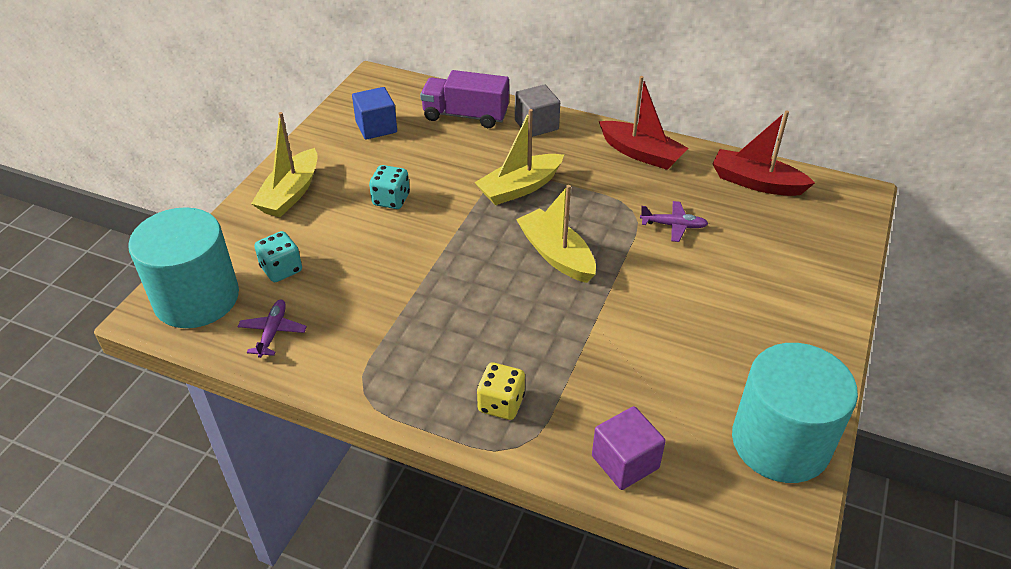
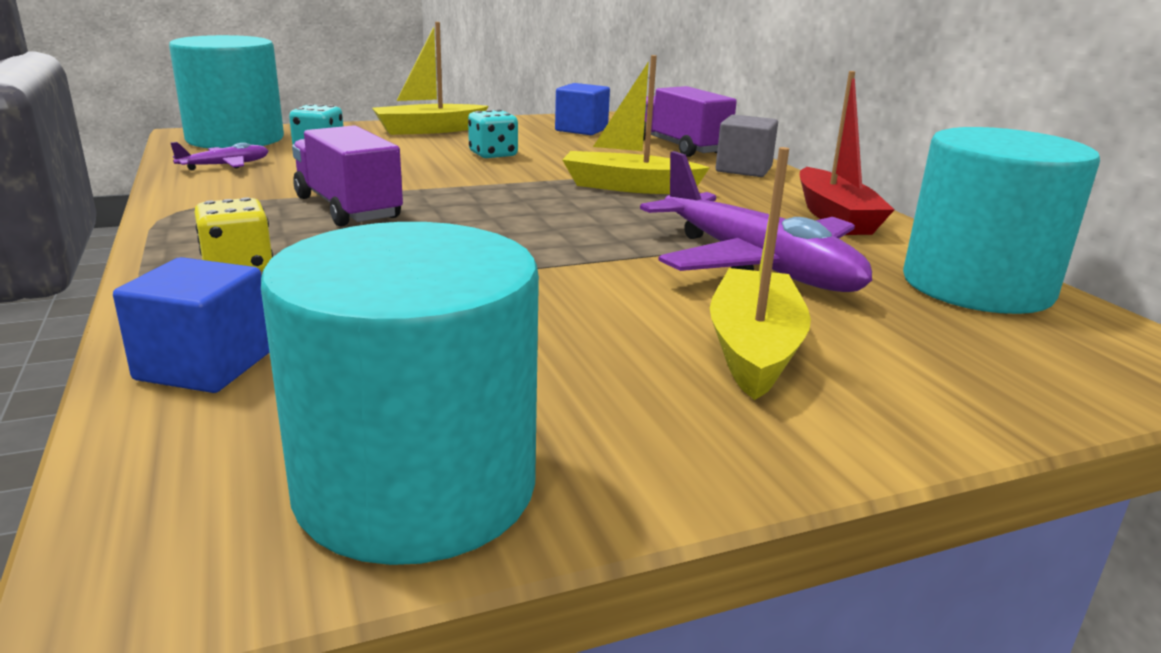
camera: 45 degrees right, 20 degrees down
(438, 317) = (347, 208): none -> purple truck
(556, 255) = (556, 226): yellow boat -> yellow boat (754, 349)
(625, 462) = (204, 366): purple cube -> blue cube
(673, 225) = (755, 264): purple plane -> purple plane, size x2.26
(756, 182) = (976, 286): red boat -> turquoise cylinder

